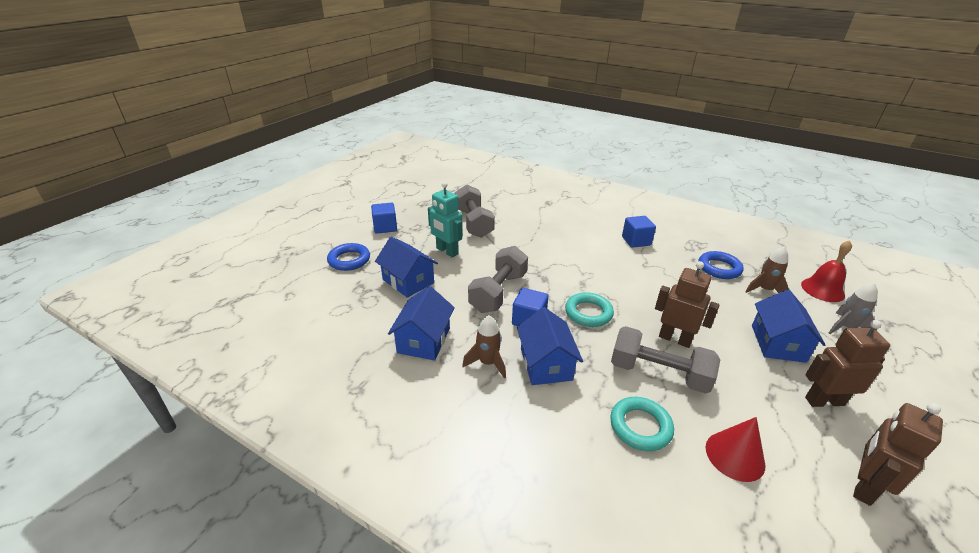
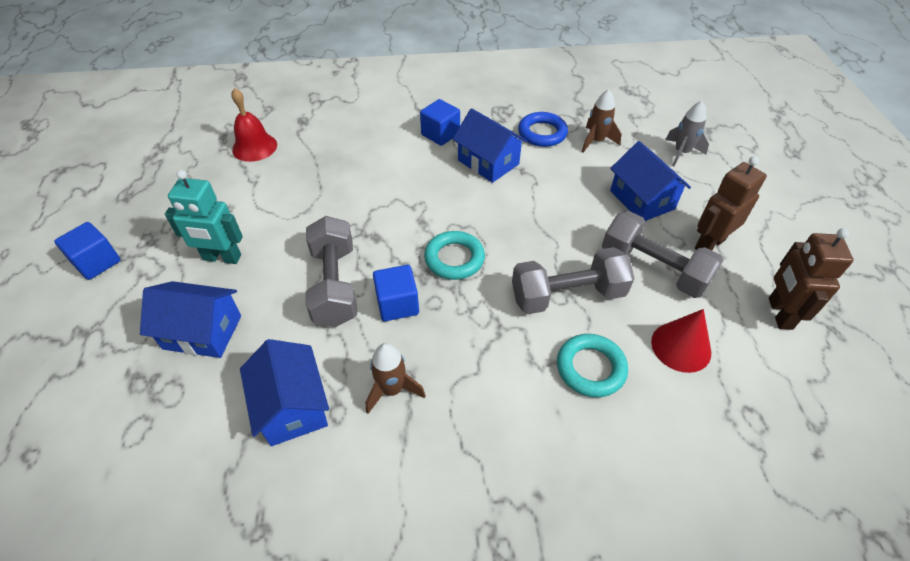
camera: 35 degrees left, 15 degrees up
(349, 260) = (82, 345): blue ring -> none
(473, 223) = (226, 195): grey dumbbell -> grey dumbbell (653, 268)
(546, 364) = (455, 351): blue house -> blue house (488, 162)
(675, 339) = (556, 245): brown robot -> none
(822, 290) = (641, 117): red bell -> red bell (254, 147)

